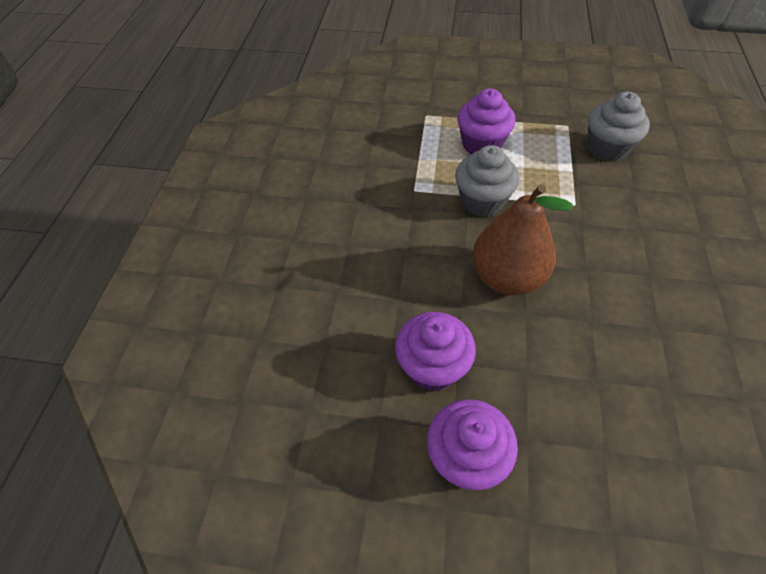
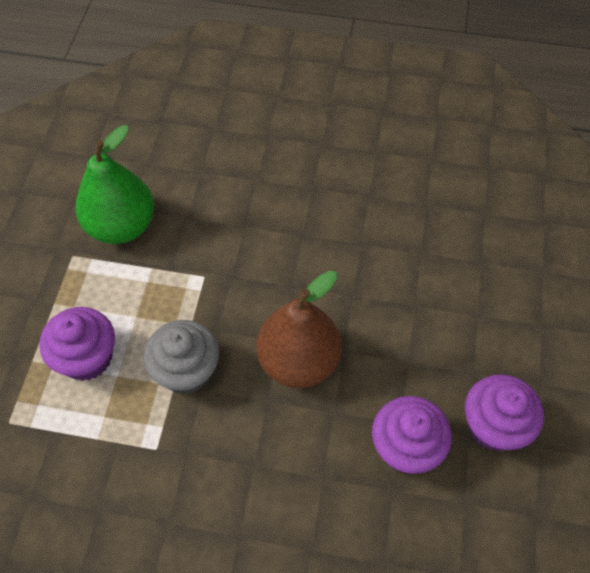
camera: 90 degrees left, 5 degrees up
(607, 148) = (121, 226): grey cupcake -> green pear

